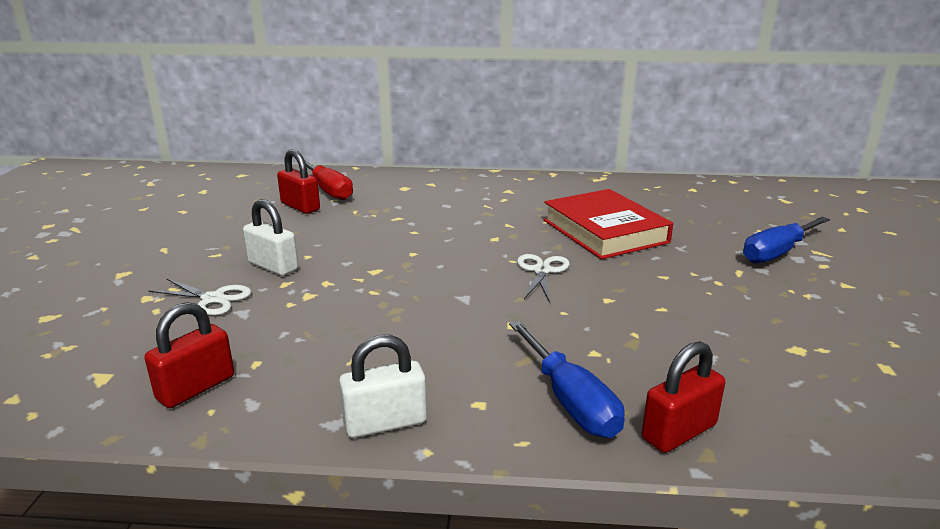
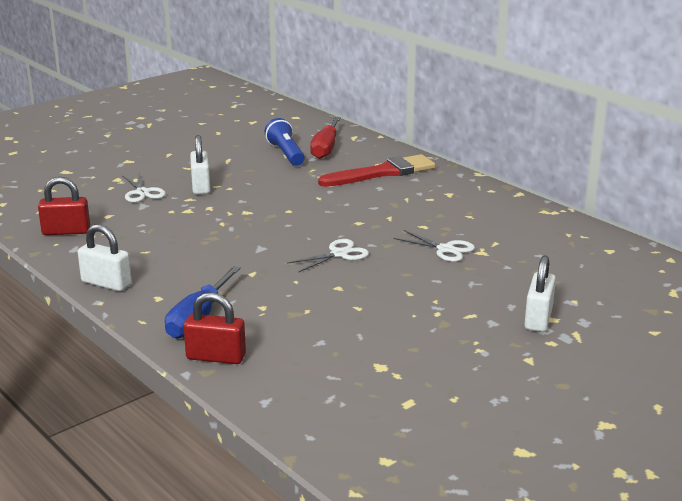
camera: 45 degrees right, 0 degrees up
(300, 207) = (286, 154): red padlock -> blue flashlight
(422, 193) = (382, 173): none -> red brush
(604, 231) = (445, 249): red book -> white scissors
(777, 253) = (538, 319): blue screwdriver -> white padlock

